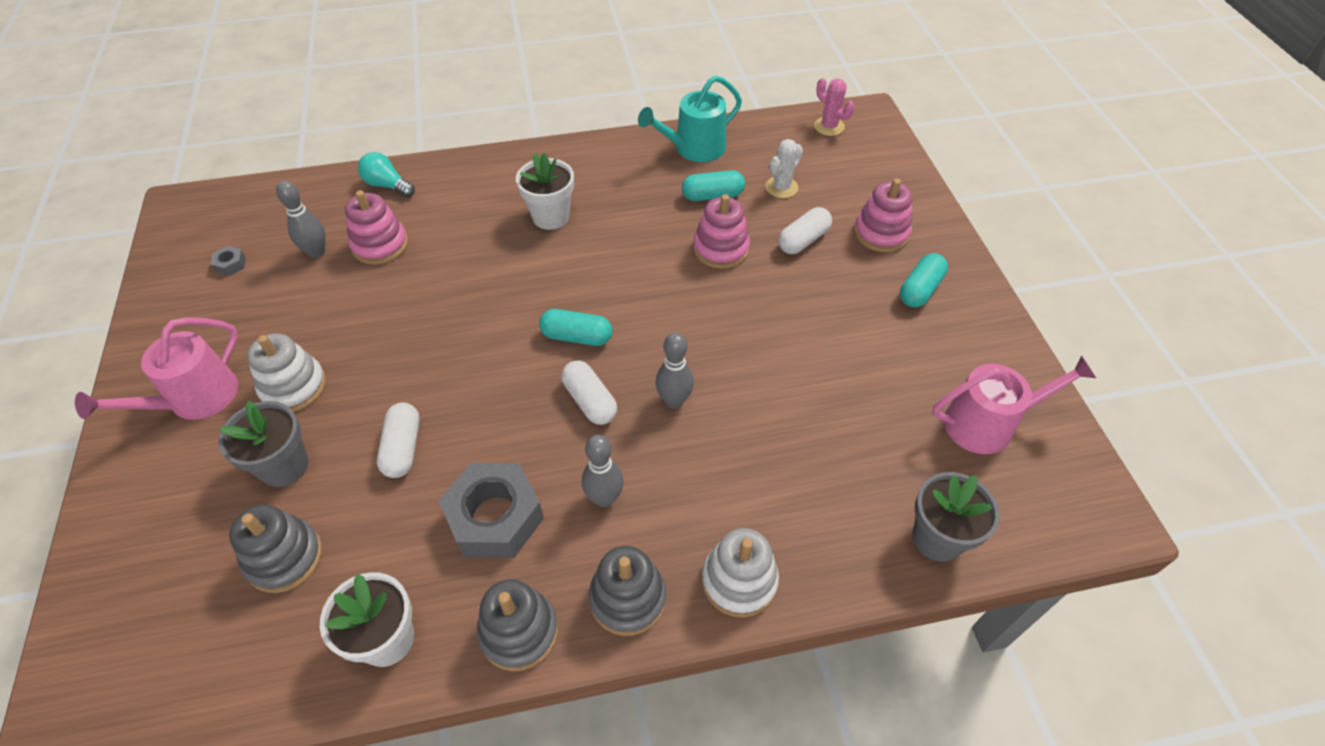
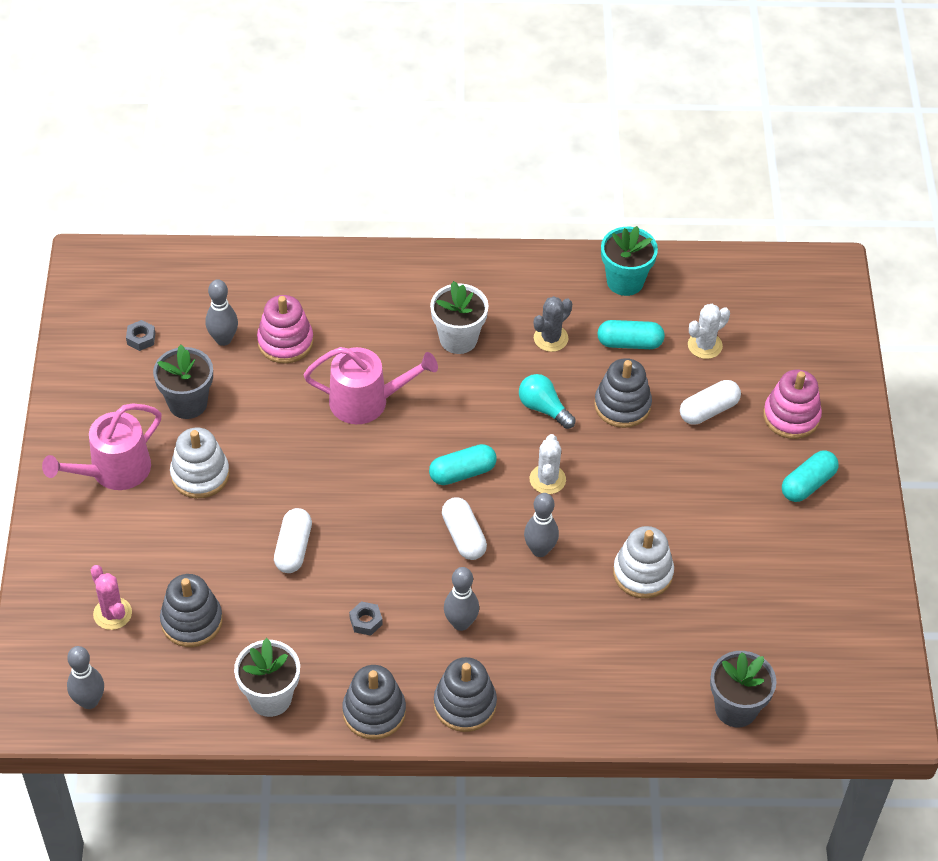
camera: 10 degrees right, 0 degrees up
(147, 694) = (89, 701): none -> grey bowling pin
(284, 466) = (191, 545): grey flower pot -> grey flower pot (187, 403)
(387, 185) = (297, 273): turquoise light bulb -> turquoise light bulb (543, 408)
(495, 517) = (366, 621): grey nut -> grey nut, size x0.40
(577, 337) = (462, 473): turquoise capsule -> turquoise capsule turned 45 degrees counterclockwise
(638, 203) = (550, 338): none -> grey cactus
(665, 328) = (547, 479): none -> white cactus
(694, 148) = (625, 281): turquoise watering can -> turquoise flower pot
(721, 249) = (622, 405): pink stacking toy -> grey stacking toy
(739, 581) = (558, 709): white stacking toy -> white stacking toy (642, 573)
(829, 126) = (780, 278): pink cactus -> pink cactus (112, 613)
(987, 424) = (819, 623): pink watering can -> pink watering can (366, 401)

